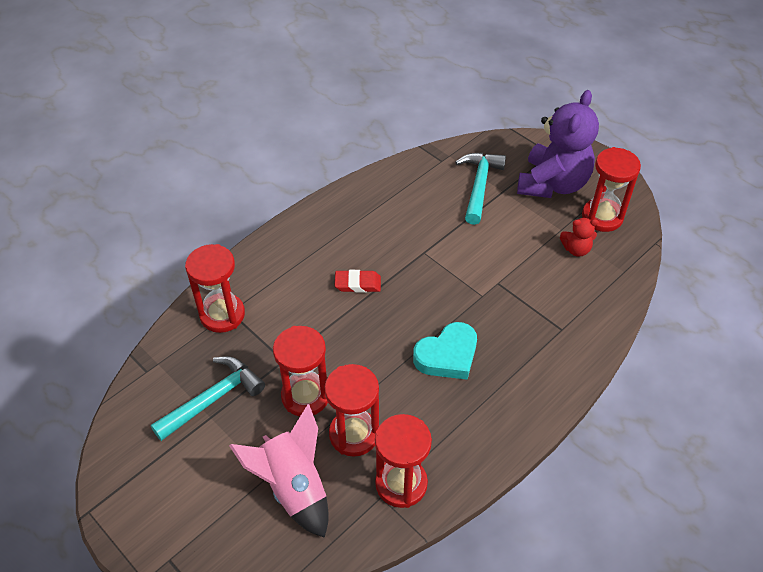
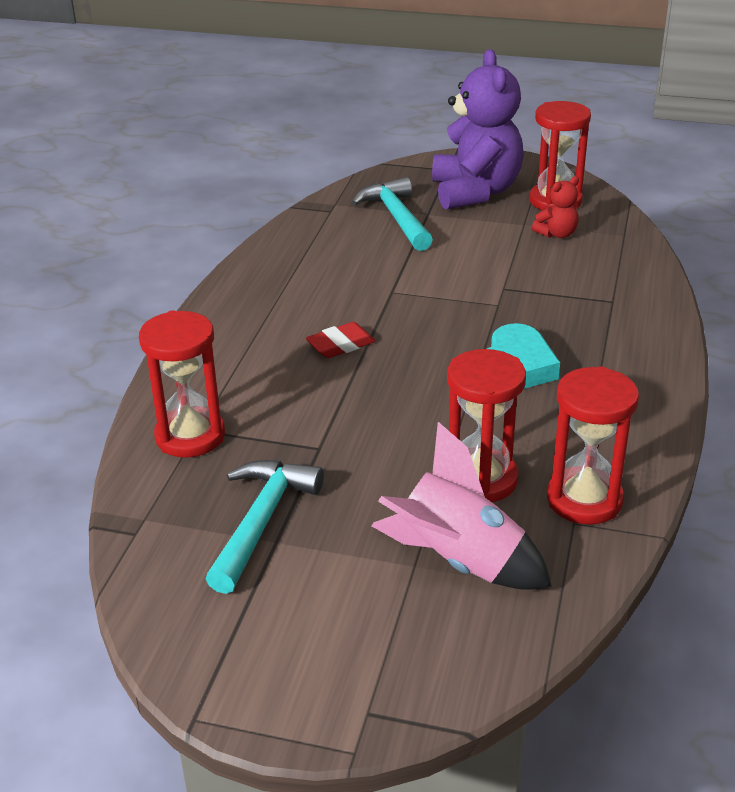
camera: 30 degrees left, 15 degrees down
(305, 396) = (383, 469): red hourglass -> none

